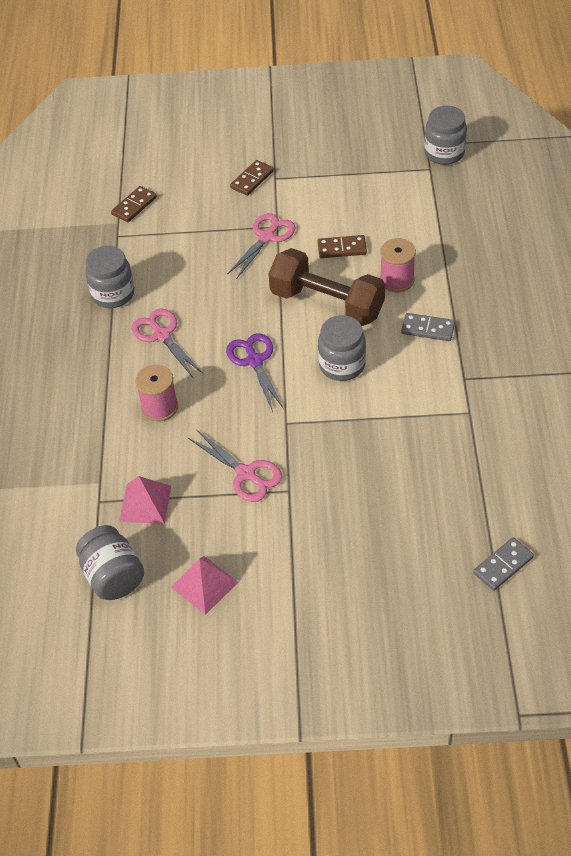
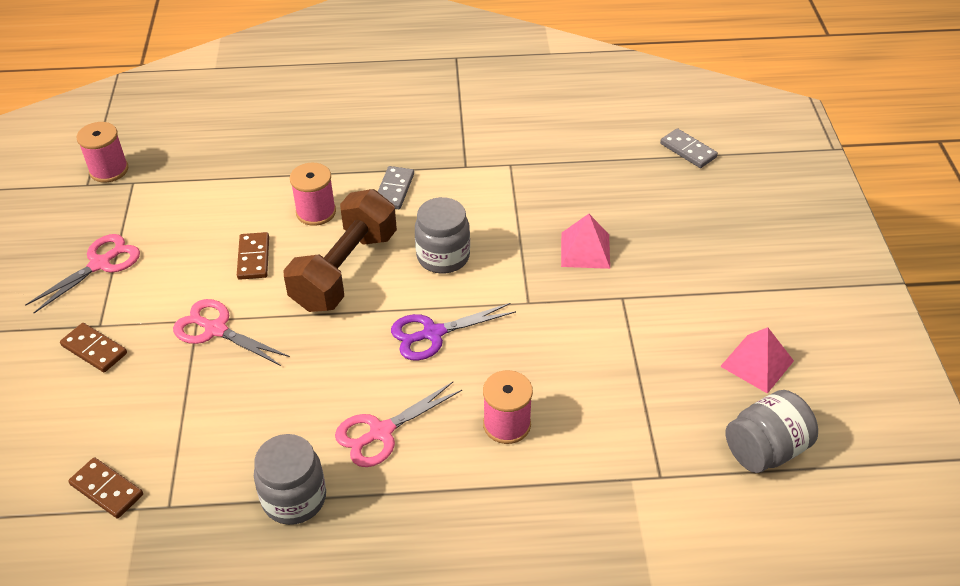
camera: 95 degrees left, 5 degrees down
(145, 503) = (657, 427): pink pyramid -> pink pyramid (585, 250)
(246, 474) = (603, 334): pink scissors -> pink scissors (100, 264)
(444, 153) = (109, 170): grey jar -> pink spool

